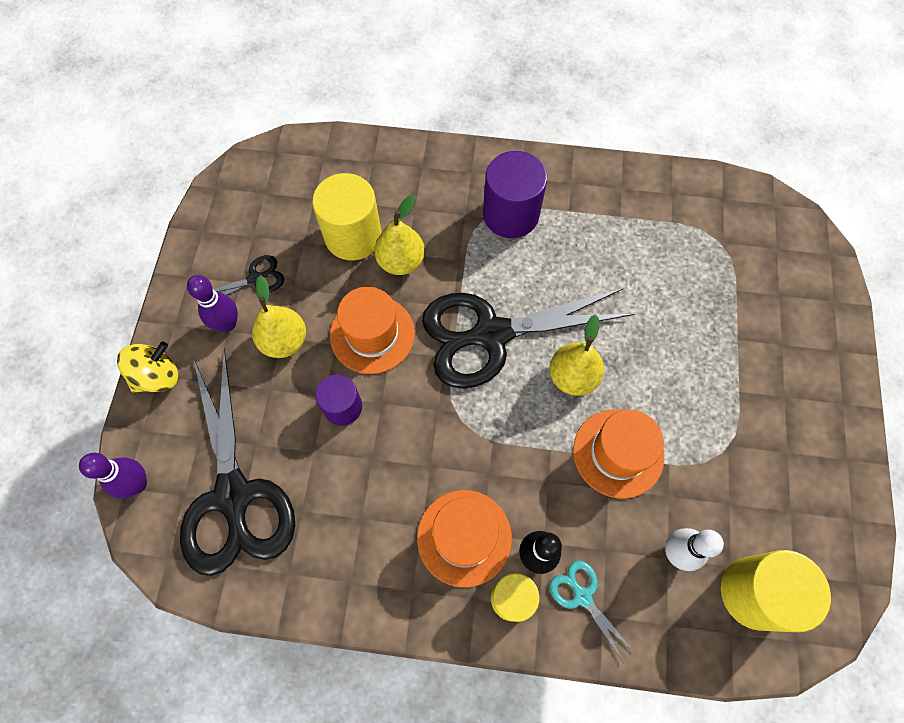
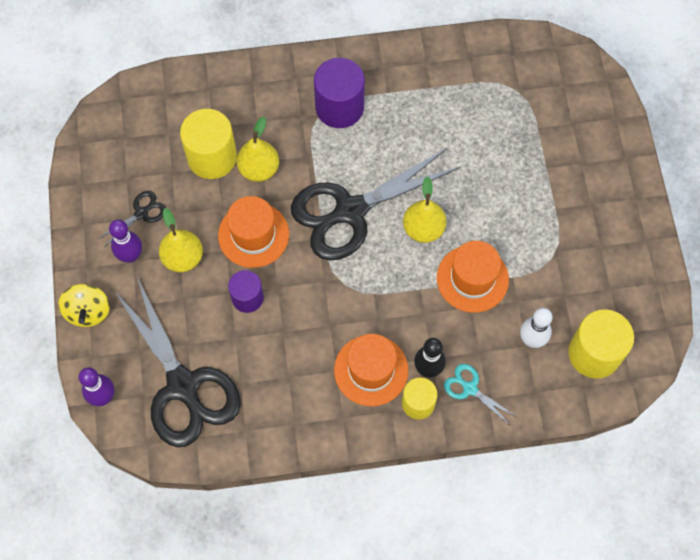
camera: 15 degrees left, 0 degrees up
(158, 376) = (88, 311): yellow spinning top -> yellow spinning top turned 135 degrees clockwise

